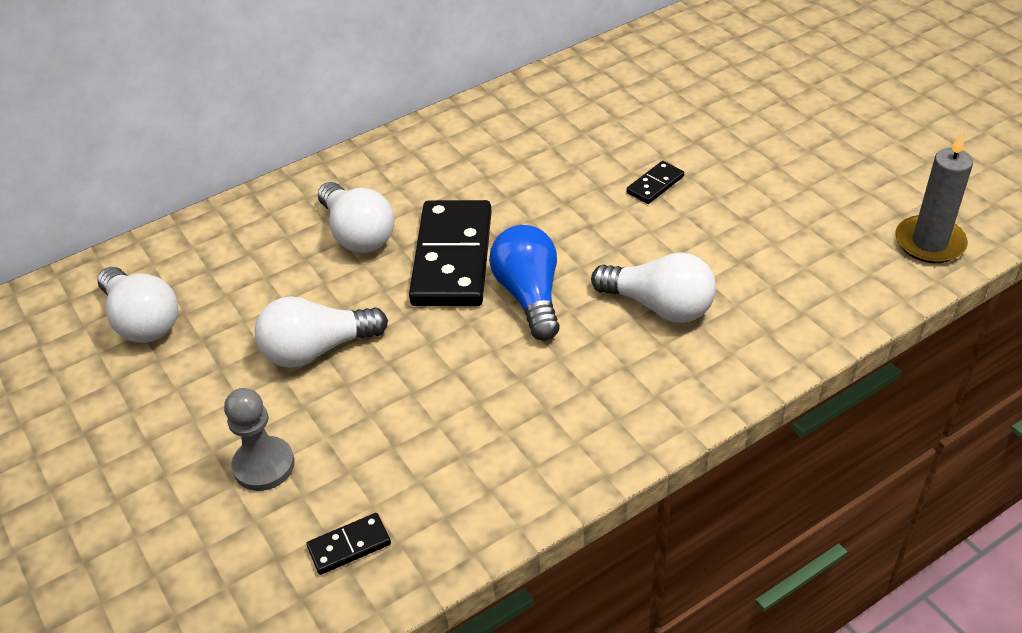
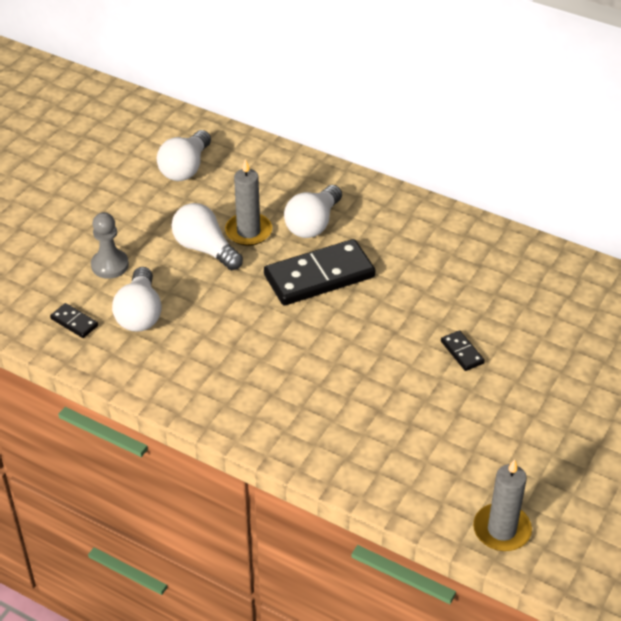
camera: 60 degrees right, 0 degrees up
(321, 297) = (248, 231): none -> grey candle
(529, 295) = (307, 325): blue light bulb -> none
(655, 185) = (462, 352): black domino -> black domino turned 45 degrees clockwise
(659, 306) = (337, 393): white light bulb -> white light bulb (140, 313)

